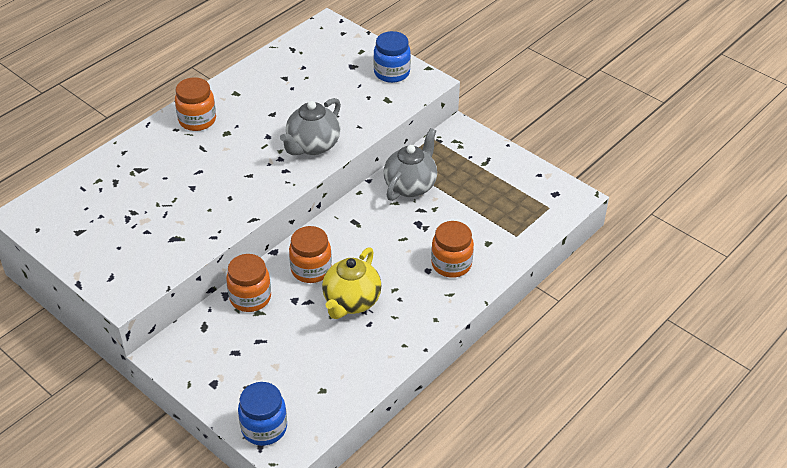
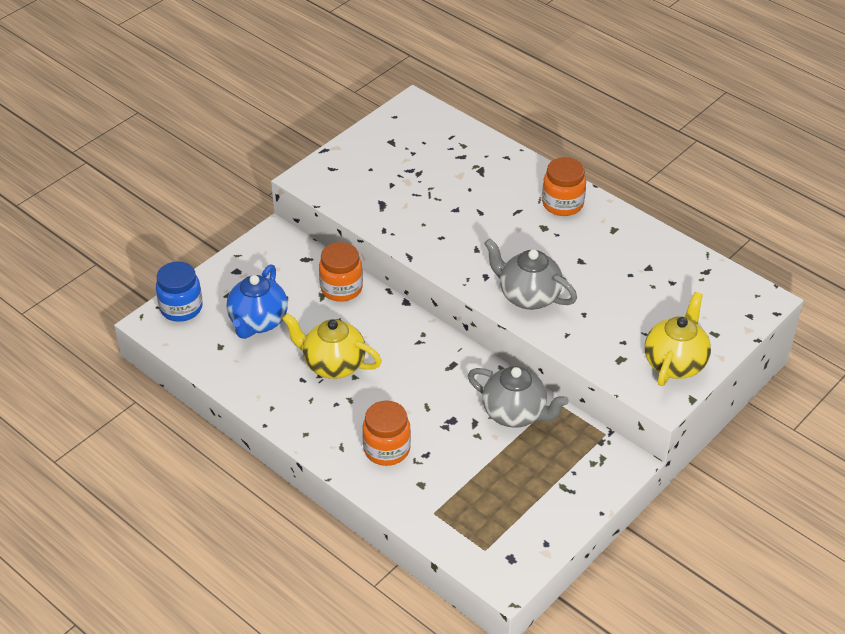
camera: 90 degrees right, 0 degrees up
(291, 361) = (258, 322): none -> blue teapot
(311, 269) = (379, 332): orange jar -> none
(391, 73) = (675, 363): blue jar -> yellow teapot

